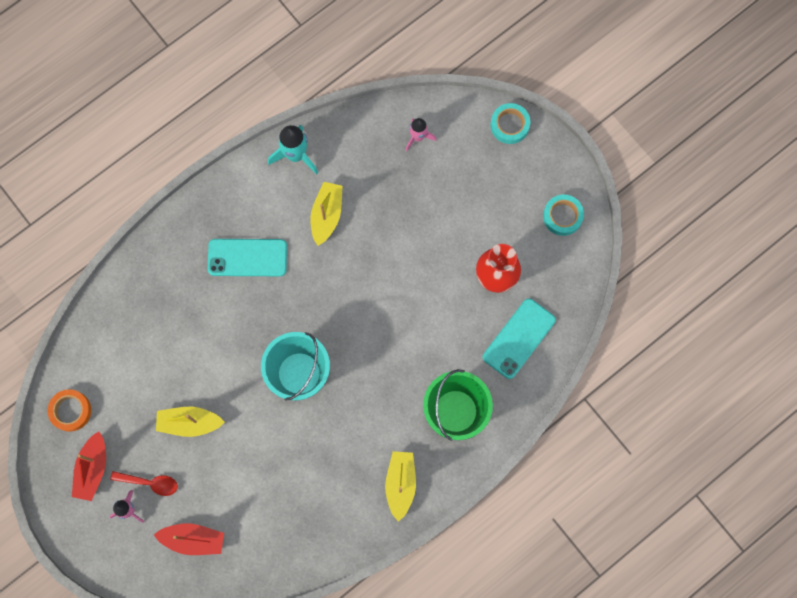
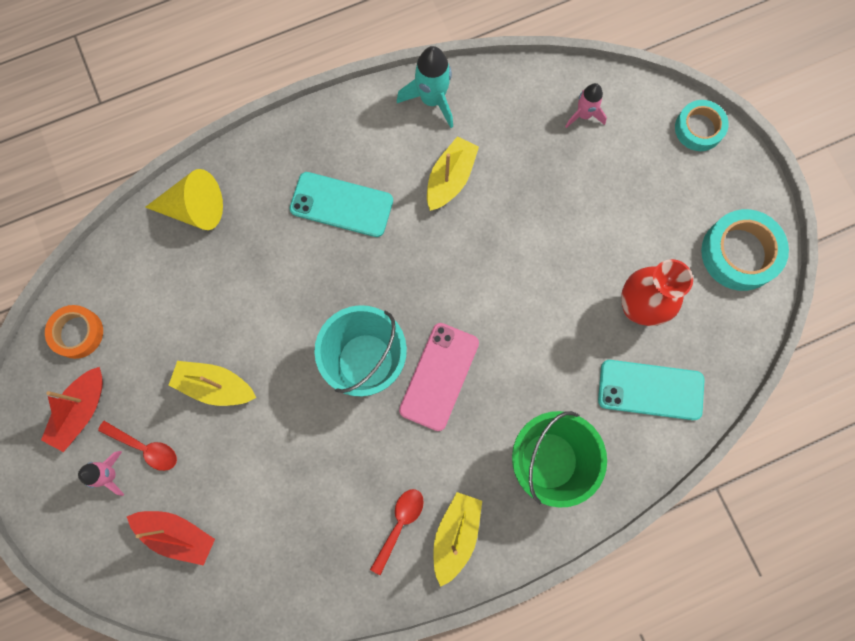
camera: 15 degrees right, 0 degrees up
(133, 290) = (195, 208): none -> yellow cone
(357, 487) = (399, 524): none -> red spoon
(358, 370) = (439, 376): none -> pink phone
(518, 338) = (650, 389): turquoise phone -> turquoise phone turned 45 degrees clockwise
(562, 216) = (739, 253): turquoise tape -> turquoise tape, size x1.54

